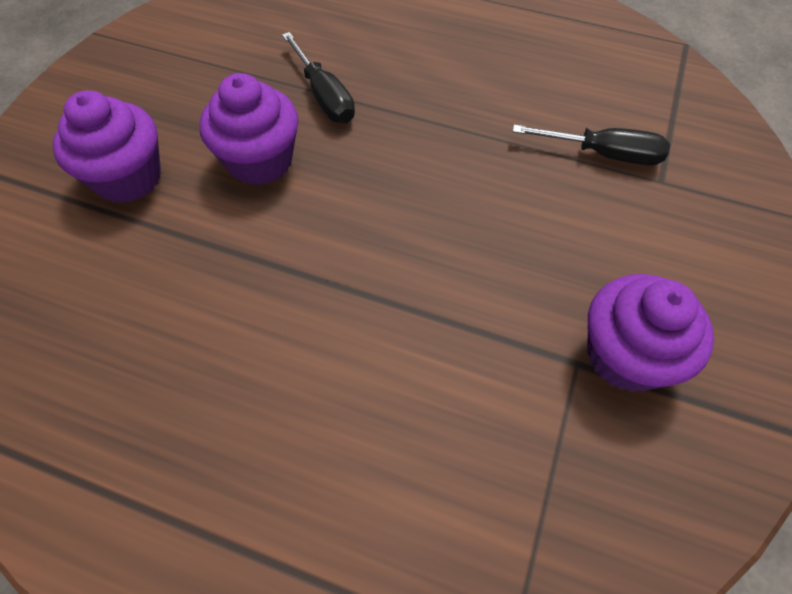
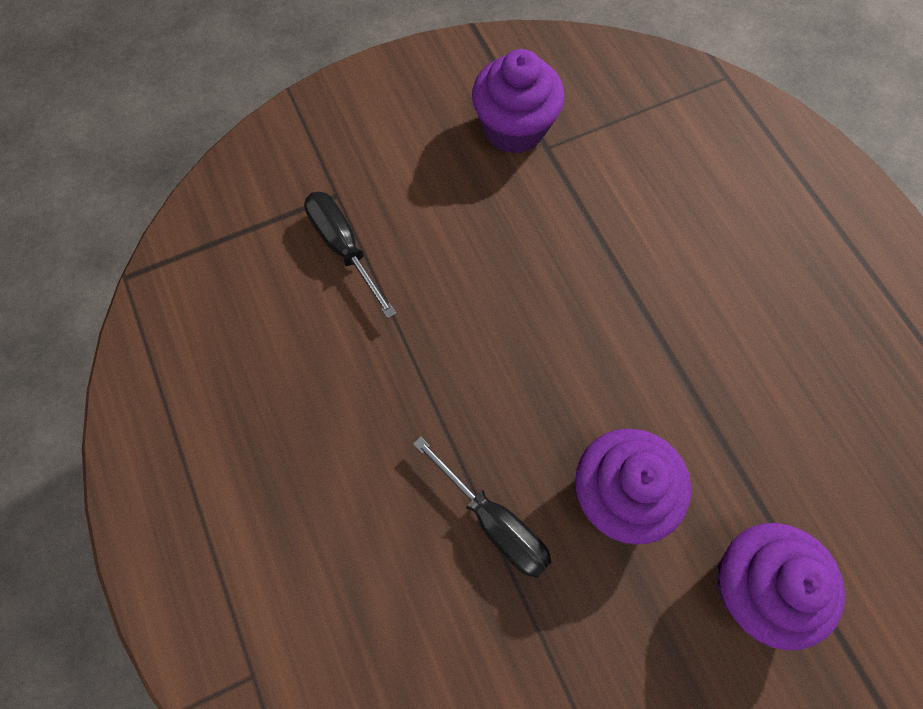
camera: 135 degrees left, 10 degrees up
(324, 96) = (494, 522): black screwdriver -> black screwdriver turned 120 degrees clockwise

